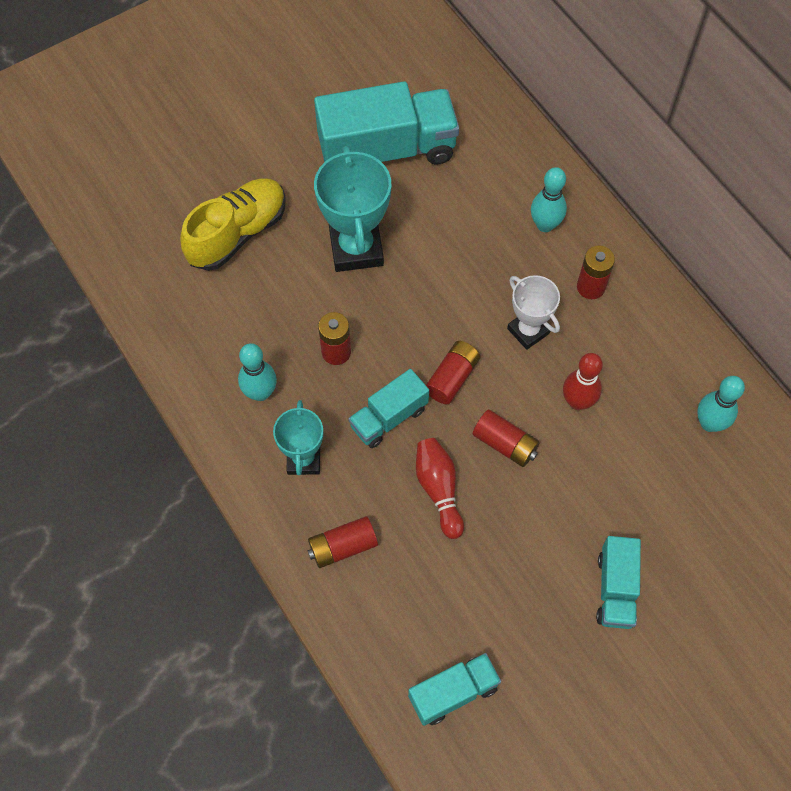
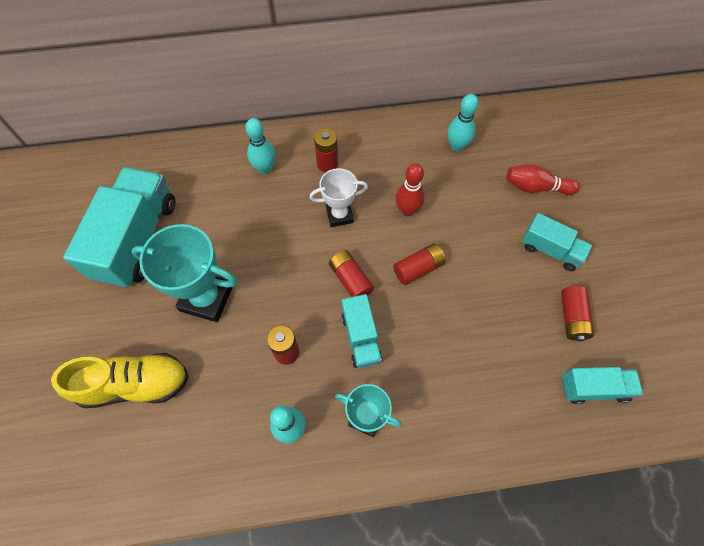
camera: 65 degrees left, 0 degrees up
(238, 233) = (135, 384): yellow shoe -> yellow shoe turned 105 degrees clockwise
(343, 547) = (452, 419): red battery -> red battery (572, 317)
(438, 489) = (434, 328): red bowling pin -> red bowling pin (536, 187)
(453, 693) = (594, 388): turquoise truck -> turquoise truck turned 90 degrees clockwise

